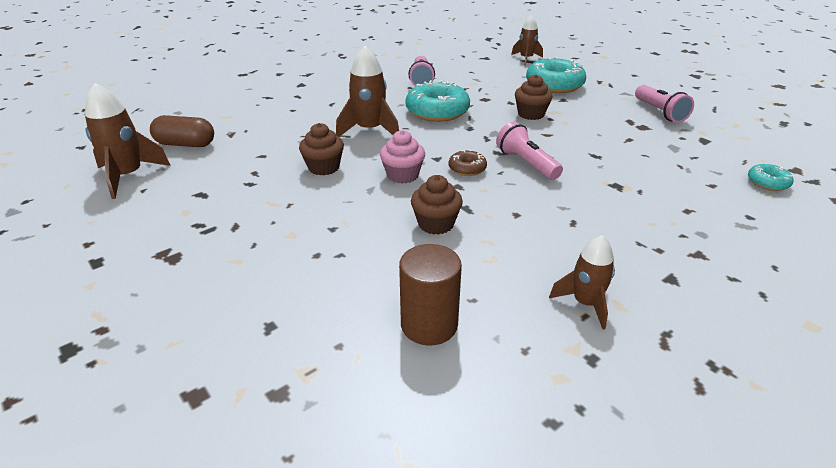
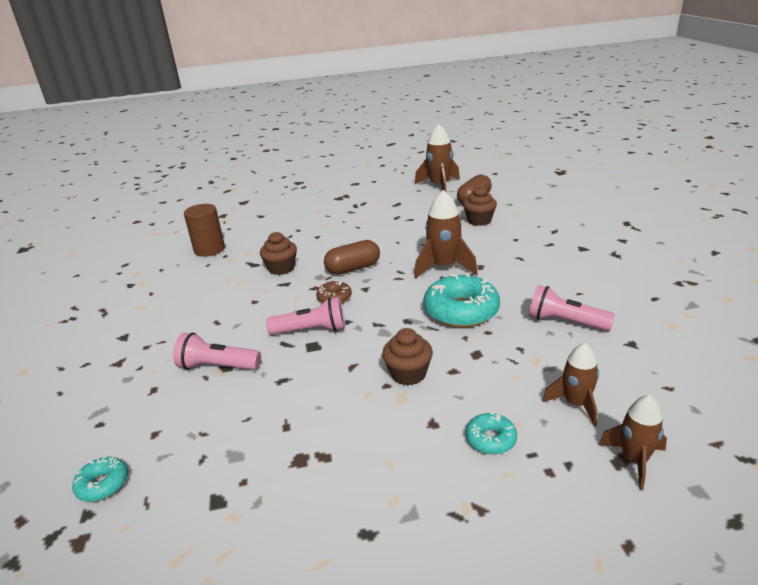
camera: 120 degrees right, 5 degrees down
(324, 167) = (394, 241): brown cupcake -> brown cupcake (479, 220)
(402, 175) = (353, 268): pink cupcake -> brown capsule
(554, 85) = (490, 439): turquoise donut -> turquoise donut, size x0.50
(585, 303) = (156, 296): brown rocket -> brown rocket (576, 404)
(659, 112) = (319, 510): pink flashlight -> pink flashlight (217, 366)

